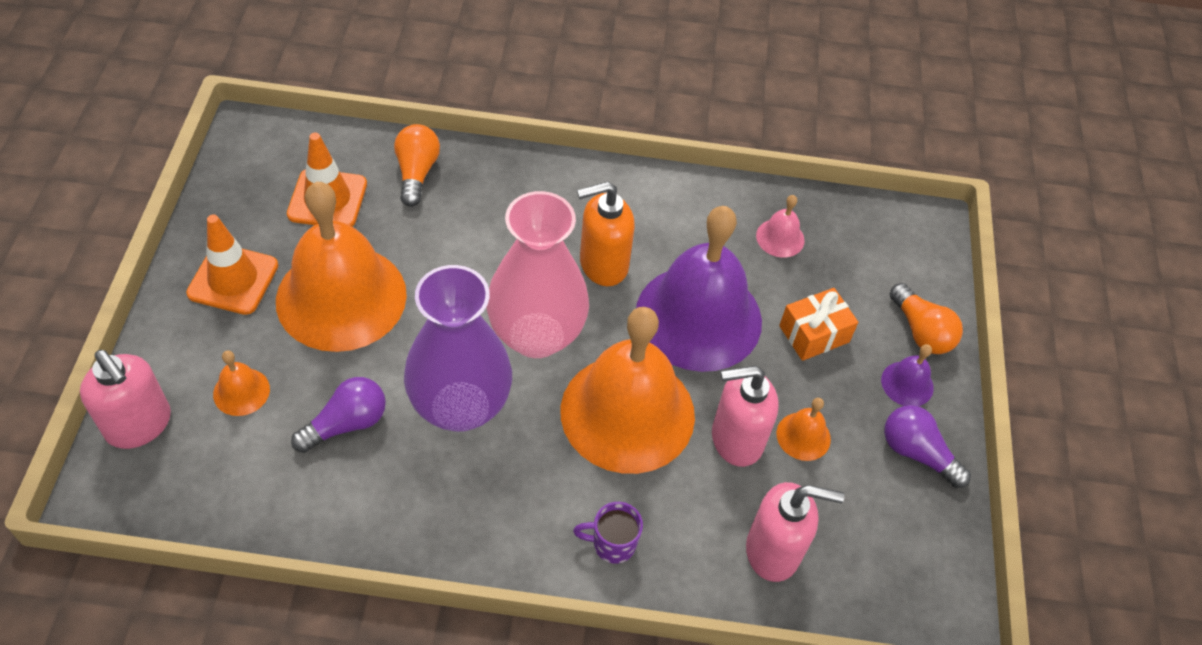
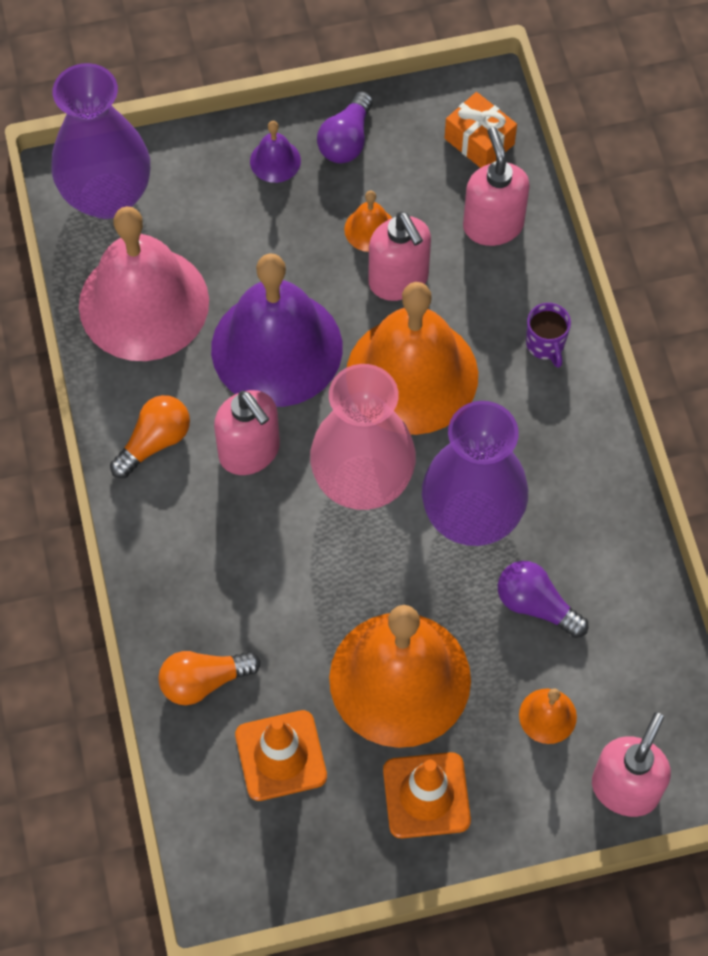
camera: 105 degrees left, 10 degrees up
(603, 264) = (250, 452): orange soap dispenser -> pink soap dispenser
(780, 238) = (144, 303): pink bell -> pink bell, size x2.47
(814, 334) = (252, 246): orange gift -> orange gift (479, 141)
(901, 245) = (107, 196): none -> purple vase
(921, 331) = (209, 160): orange light bulb -> orange light bulb (154, 442)

